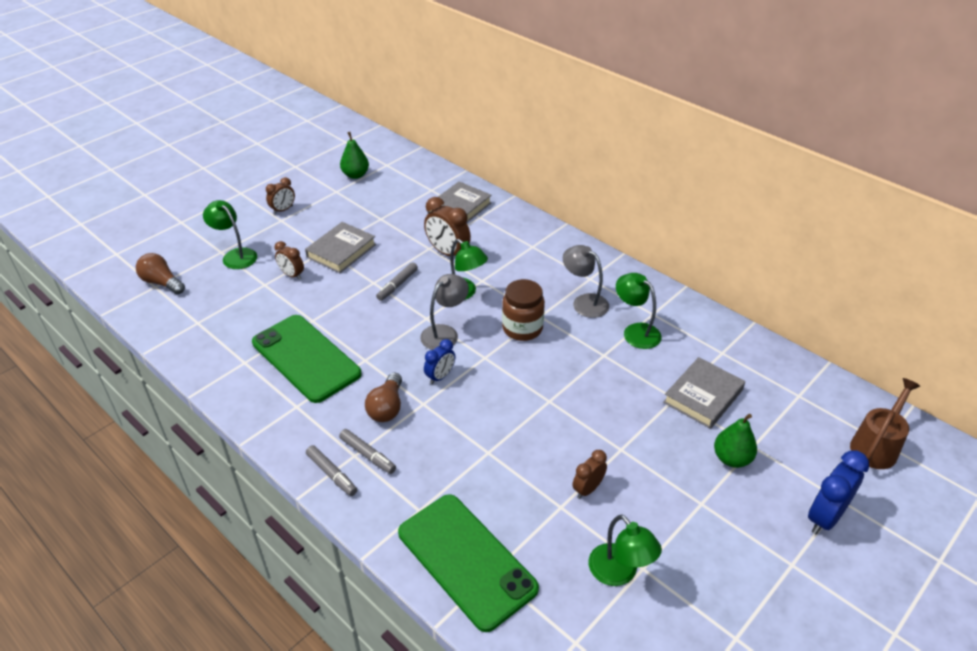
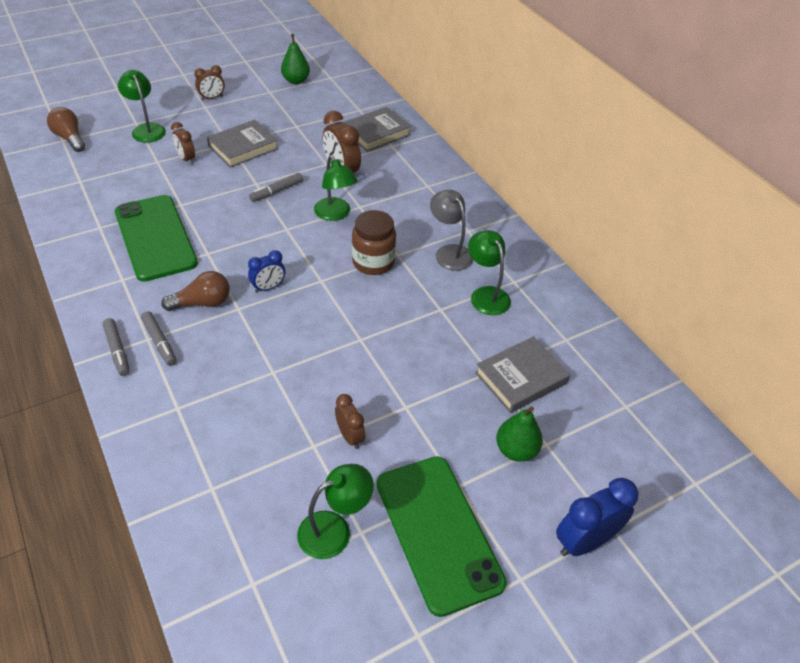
camera: 15 degrees right, 5 degrees up
(387, 407) = (202, 303): brown light bulb -> brown light bulb turned 135 degrees counterclockwise
(445, 333) = (296, 247): grey lamp -> none
(466, 560) = (193, 469): green phone -> green phone (438, 532)
(588, 489) = (350, 436): brown clock -> brown clock turned 90 degrees clockwise
(619, 573) = (334, 529): green lamp -> green lamp turned 105 degrees counterclockwise
(876, 445) = (685, 483): brown watering can -> none

